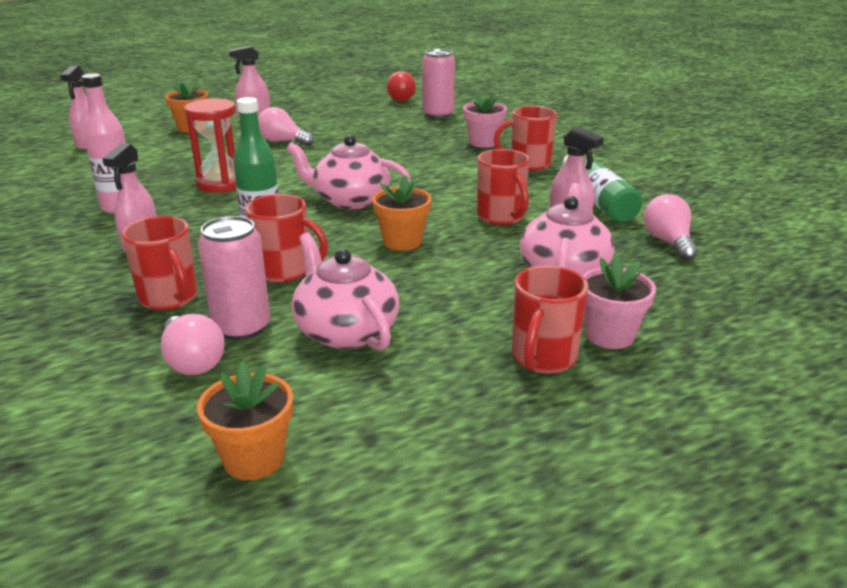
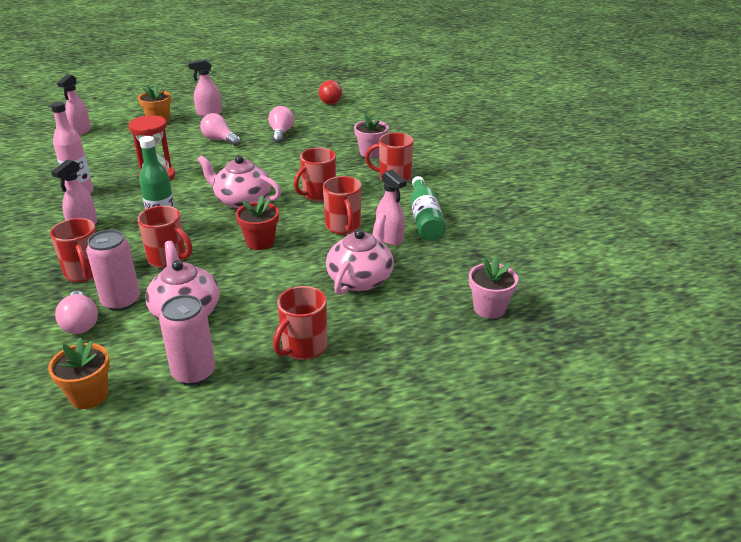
camera: 10 degrees right, 5 degrees up
(402, 242) = (260, 242): orange flower pot -> red flower pot
(438, 114) = (351, 120): pink can -> pink can (194, 373)
(446, 187) = (318, 195): none -> red mug
(610, 335) = (359, 335): pink flower pot -> pink flower pot (489, 308)
(668, 242) = (453, 262): pink light bulb -> pink light bulb (281, 133)

